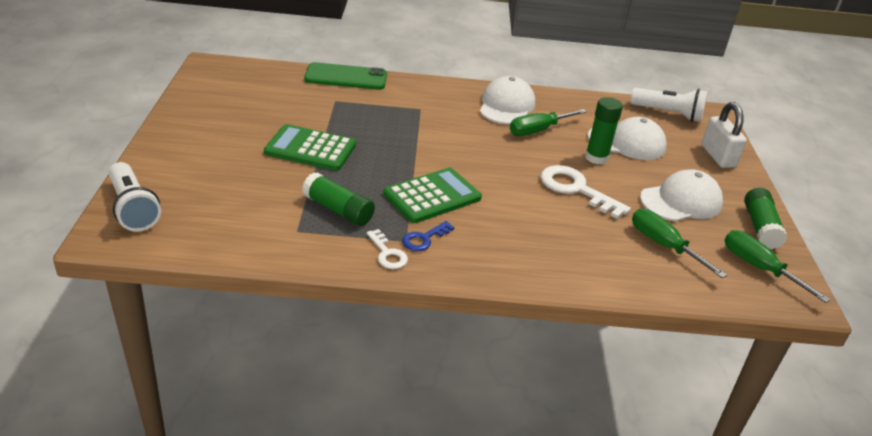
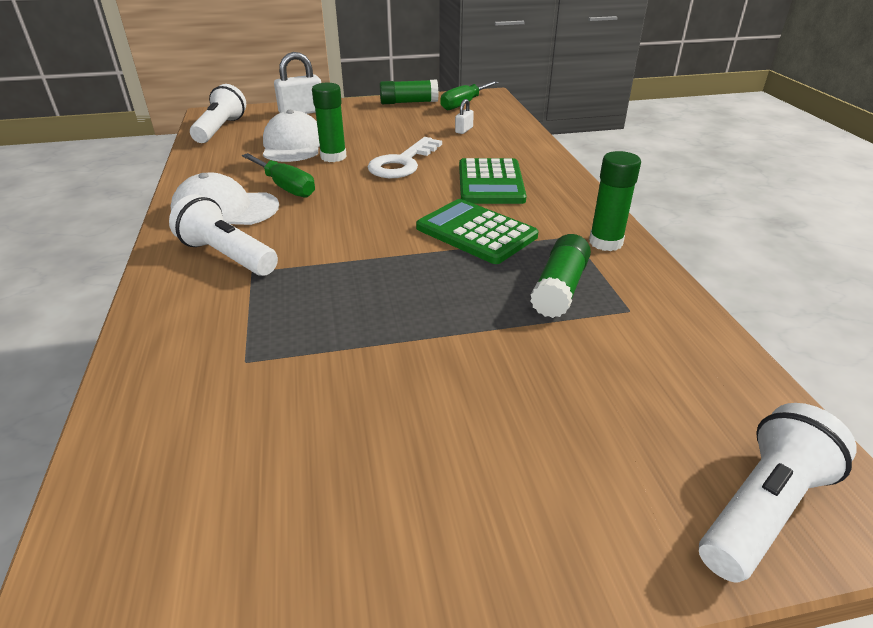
camera: 100 degrees left, 0 degrees up
(310, 149) = (428, 348): green calculator -> green calculator (490, 183)
(346, 77) = (139, 369): green phone -> none
(387, 254) = (605, 242): white key -> green glue stick
(424, 239) = (559, 226): blue key -> none
(442, 103) = (227, 256): none -> white flashlight
(663, 245) = (464, 130): green screwdriver -> white padlock
(681, 201) = (390, 125): white cap -> none

